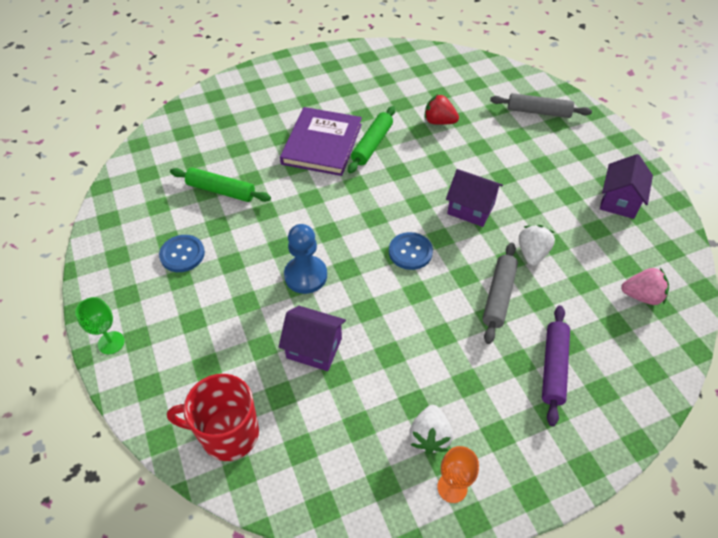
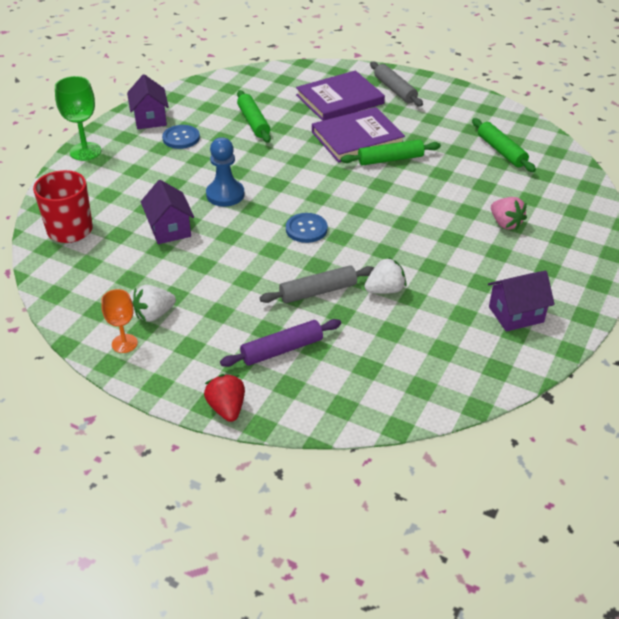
camera: 50 degrees right, 10 degrees down
(111, 343) = (85, 151): green goblet -> green goblet, size x1.55
(256, 119) = (339, 99): none -> purple book
(427, 84) = (501, 151): none -> green rolling pin
(439, 122) = (465, 177): red strawberry -> red strawberry (227, 408)
(470, 209) = (390, 237): purple house -> purple house (150, 119)
(538, 112) = (561, 222): grey rolling pin -> grey rolling pin (395, 90)
(641, 296) = (418, 371): pink strawberry -> pink strawberry (505, 223)

